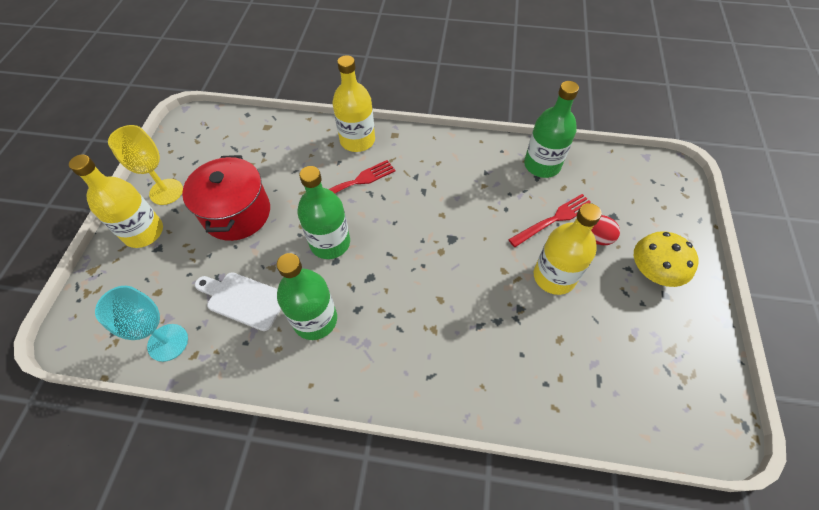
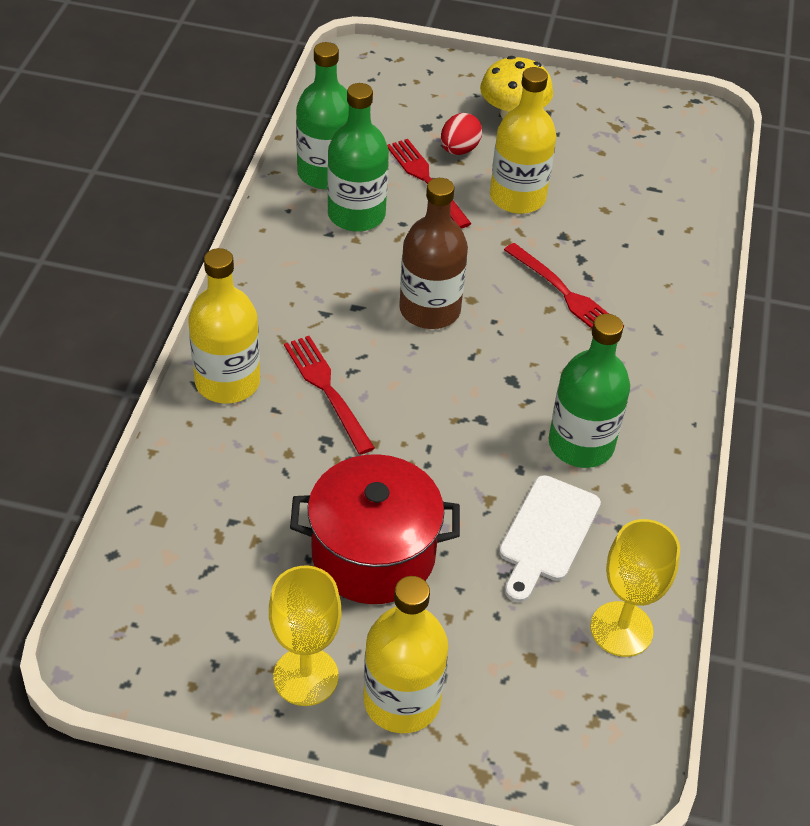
camera: 90 degrees left, 10 degrees down
(168, 342) = (621, 629): turquoise goblet -> yellow goblet
(330, 243) = (447, 425): green bottle -> green bottle (356, 215)
(427, 228) = (430, 310): none -> brown bottle
(457, 310) = (566, 294): none -> red fork

